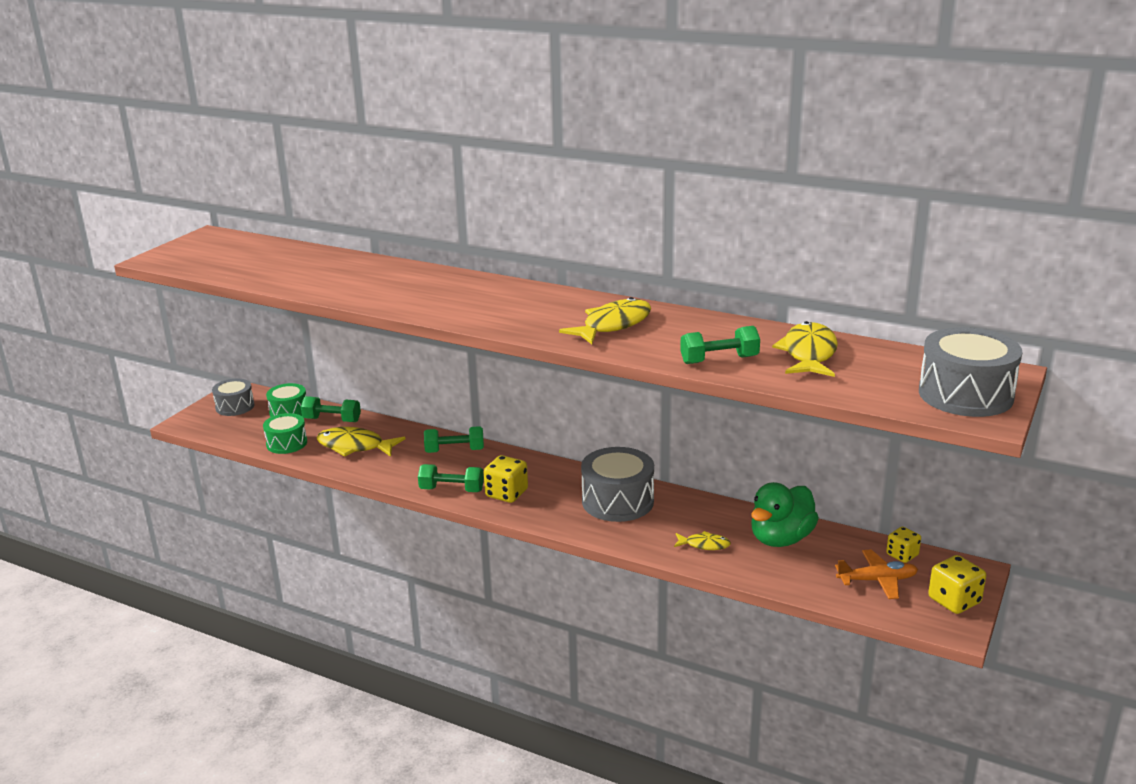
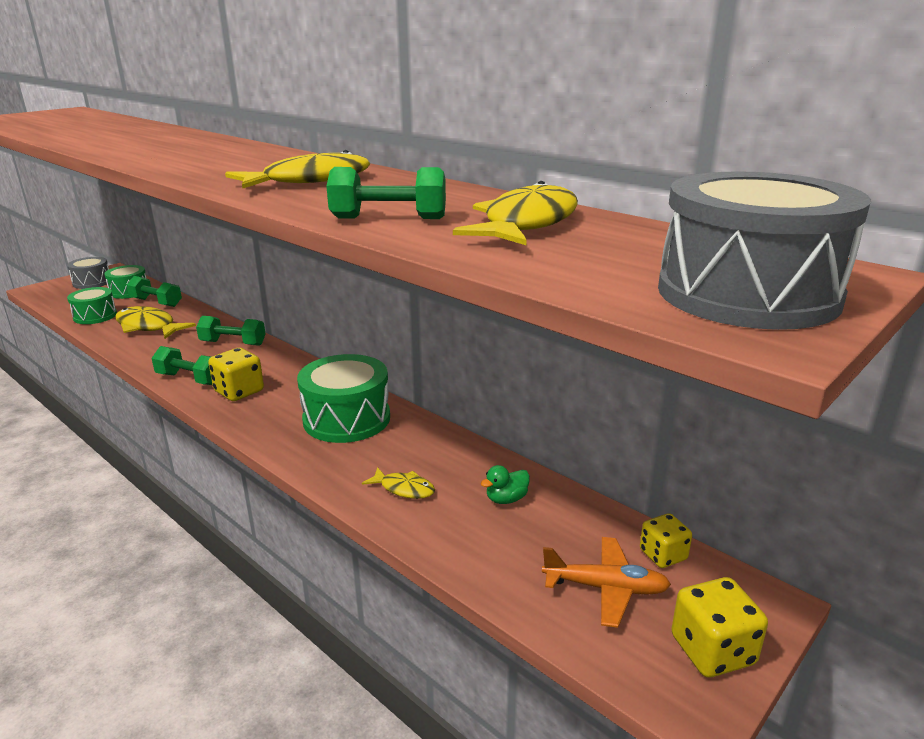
camera: 15 degrees right, 0 degrees up
(617, 501) = (347, 419): grey drum -> green drum
(781, 539) = (506, 499): green duck -> green duck, size x0.44

